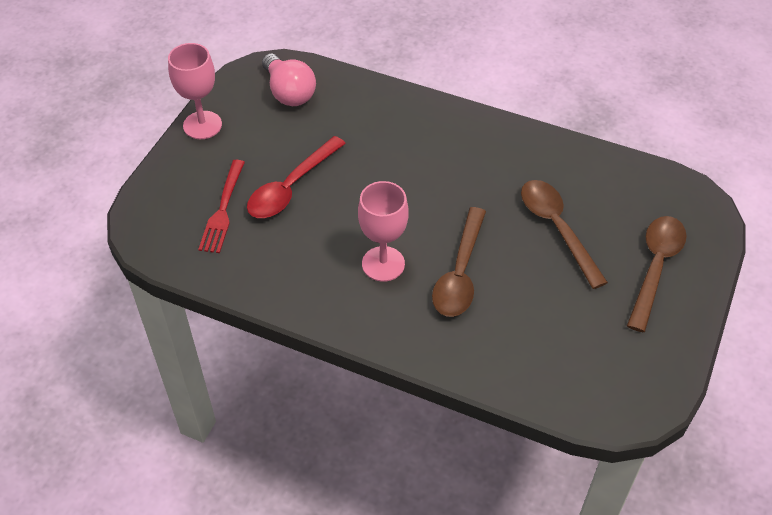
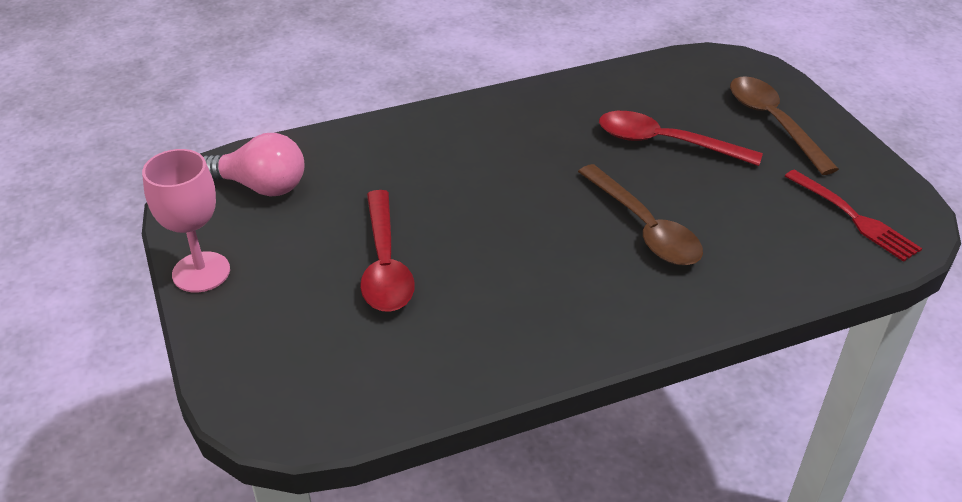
camera: 45 degrees left, 10 degrees down
(223, 210) = (340, 333): red fork -> red fork (853, 217)
(383, 264) = (570, 267): pink goblet -> none
(557, 228) = (665, 143): brown spoon -> red spoon

